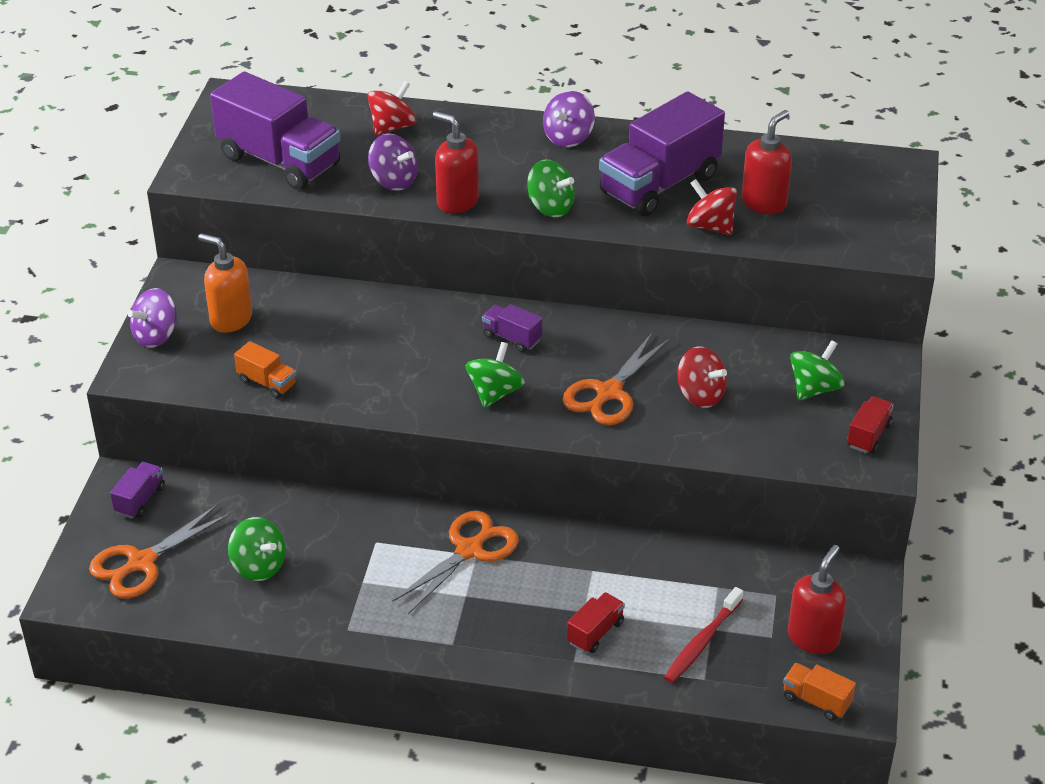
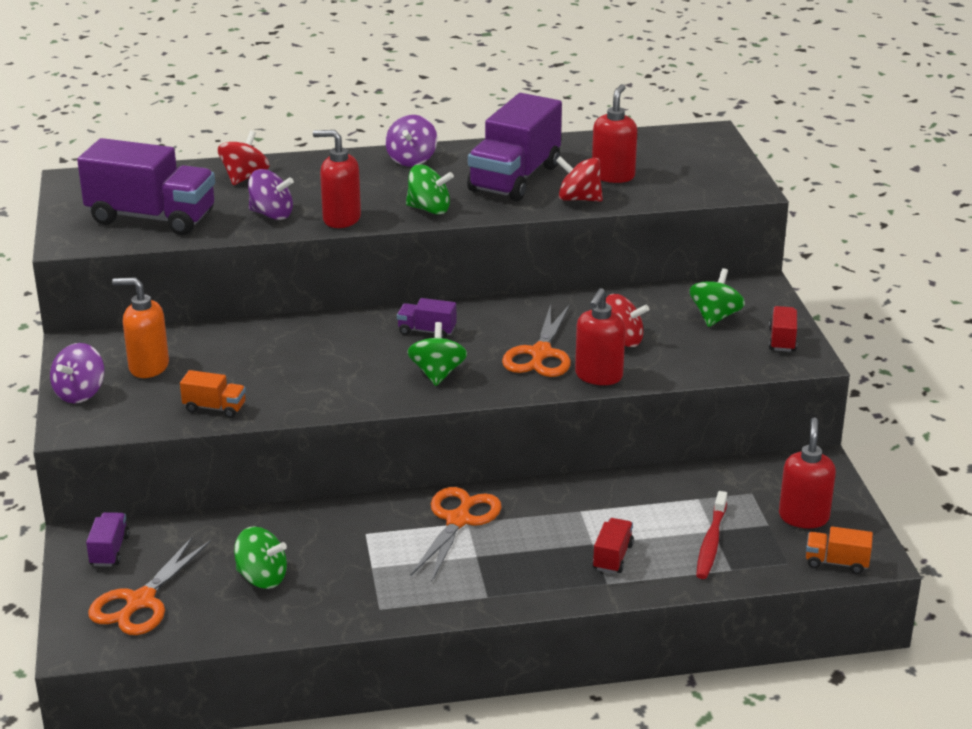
camera: 20 degrees left, 10 degrees down
(651, 435) = (598, 376): none -> red soap dispenser

